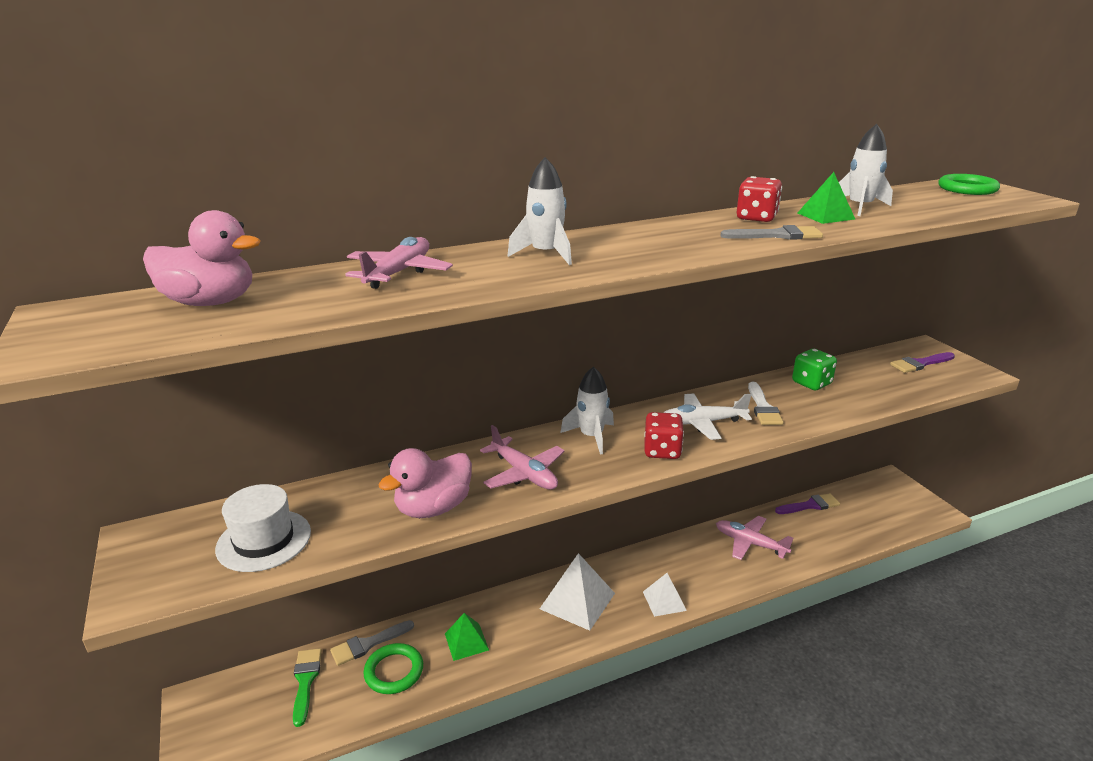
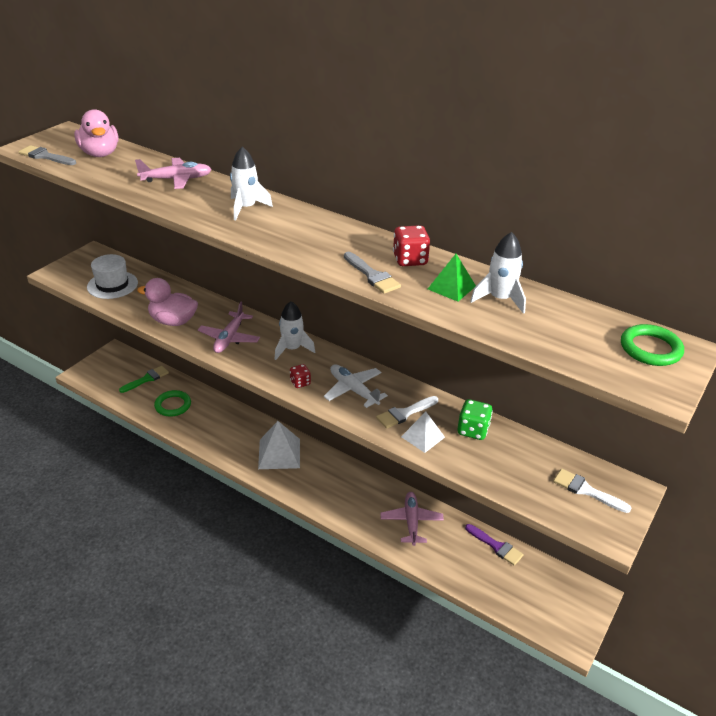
camera: 55 degrees right, 10 degrees up
(368, 644) = (184, 387): grey brush -> grey brush (45, 156)
(466, 641) = (212, 422): green pyramid -> none
(662, 451) = (300, 383): red dice -> red dice, size x0.63
(664, 601) = (311, 494): white pyramid -> white pyramid (422, 437)
(920, 364) = (586, 490): purple brush -> white brush

